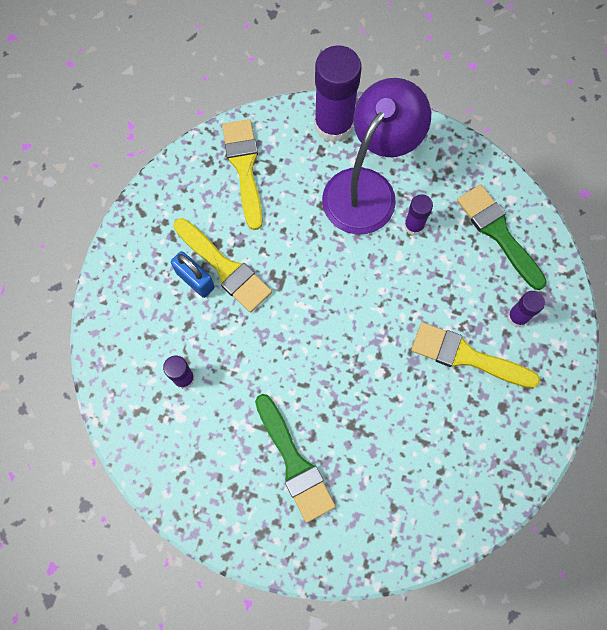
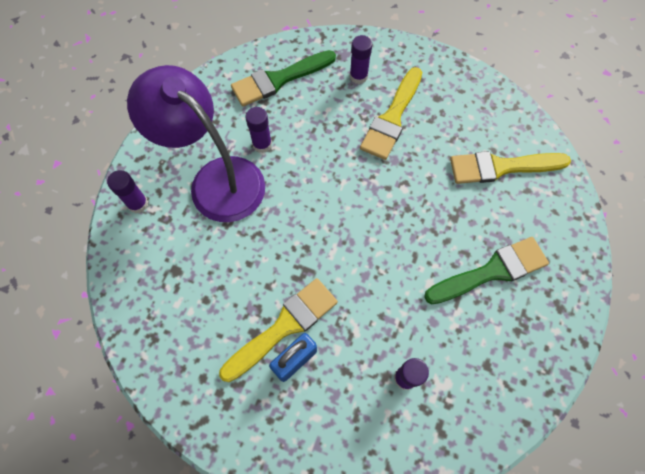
camera: 85 degrees left, 5 degrees down
(244, 168) = (169, 298): yellow brush -> yellow brush (501, 167)
(333, 125) = (138, 204): purple glue stick -> purple glue stick, size x0.49

